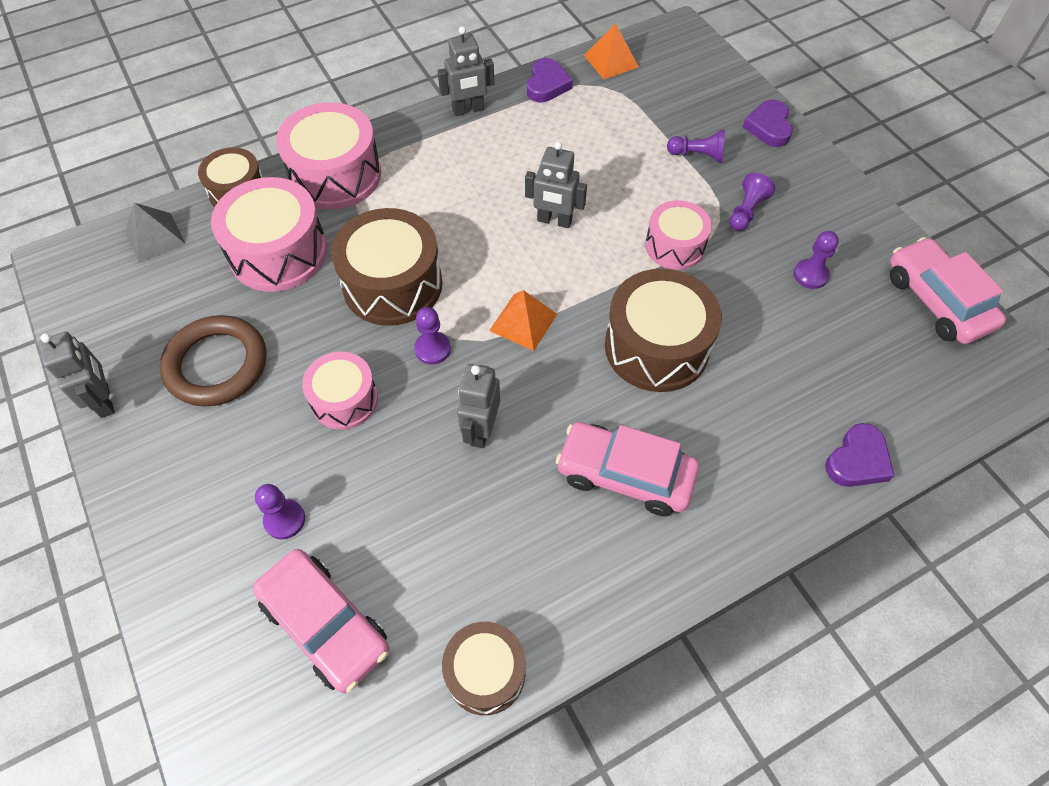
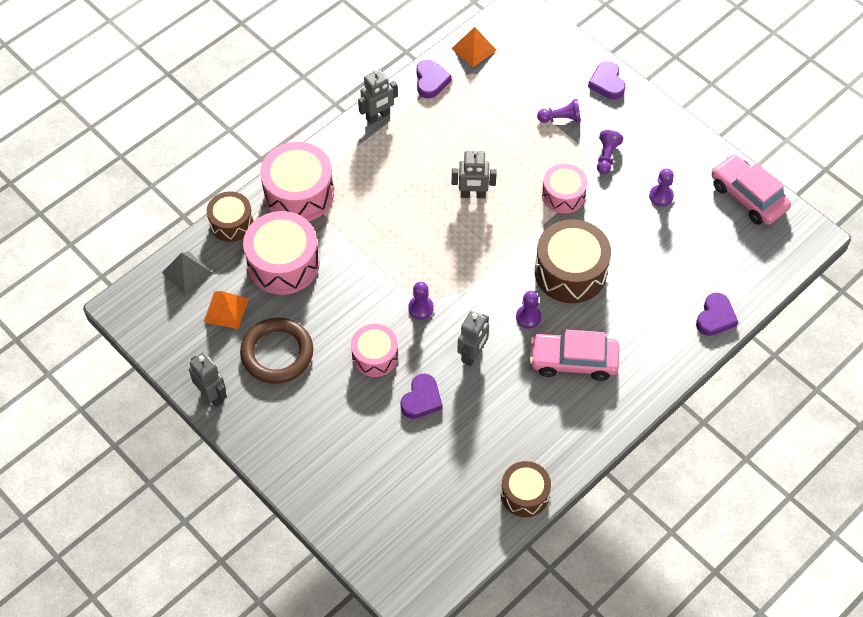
camera: 15 degrees left, 0 degrees up
(284, 520) = (368, 440): purple pawn -> purple pawn (528, 317)
(325, 625) = (420, 492): pink car -> none
(384, 477) = (421, 399): none -> purple heart
(392, 284) = (375, 269): brown drum -> none
(481, 430) = (472, 354): grey robot -> grey robot turned 150 degrees counterclockwise
(523, 322) = (476, 275): orange pyramid -> orange pyramid (226, 310)

